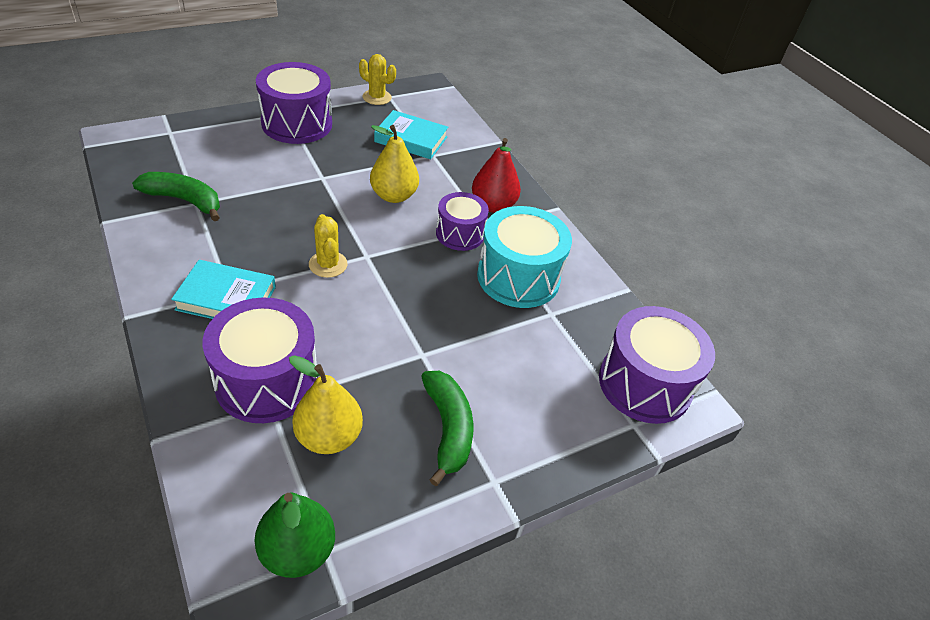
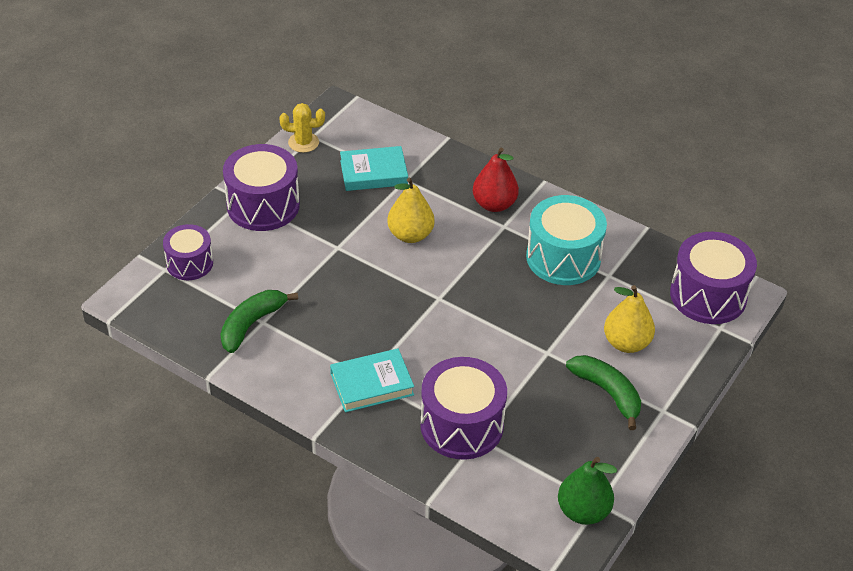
camera: 25 degrees left, 0 degrees up
(184, 200) = (251, 324): green banana -> green banana turned 45 degrees counterclockwise
(328, 264) = (418, 320): yellow cactus -> none
(329, 437) = (538, 438): yellow pear -> yellow pear (626, 343)
(460, 234) = (491, 243): purple drum -> purple drum (189, 263)

